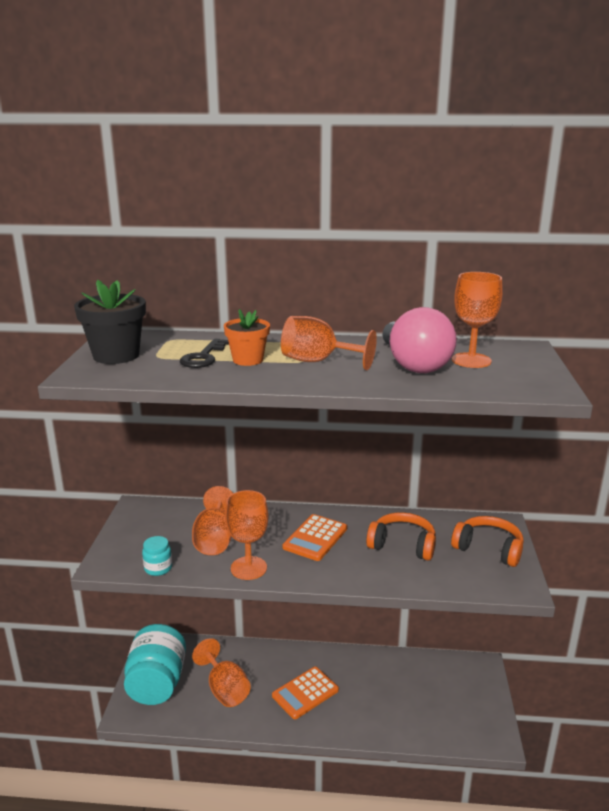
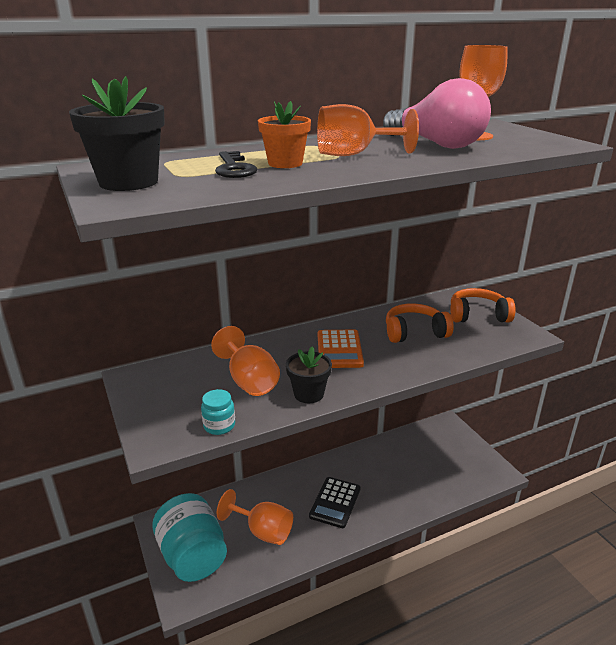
camera: 30 degrees left, 5 degrees up
(248, 568) = (308, 394): orange goblet -> black flower pot
(305, 693) = (335, 502): orange calculator -> black calculator

